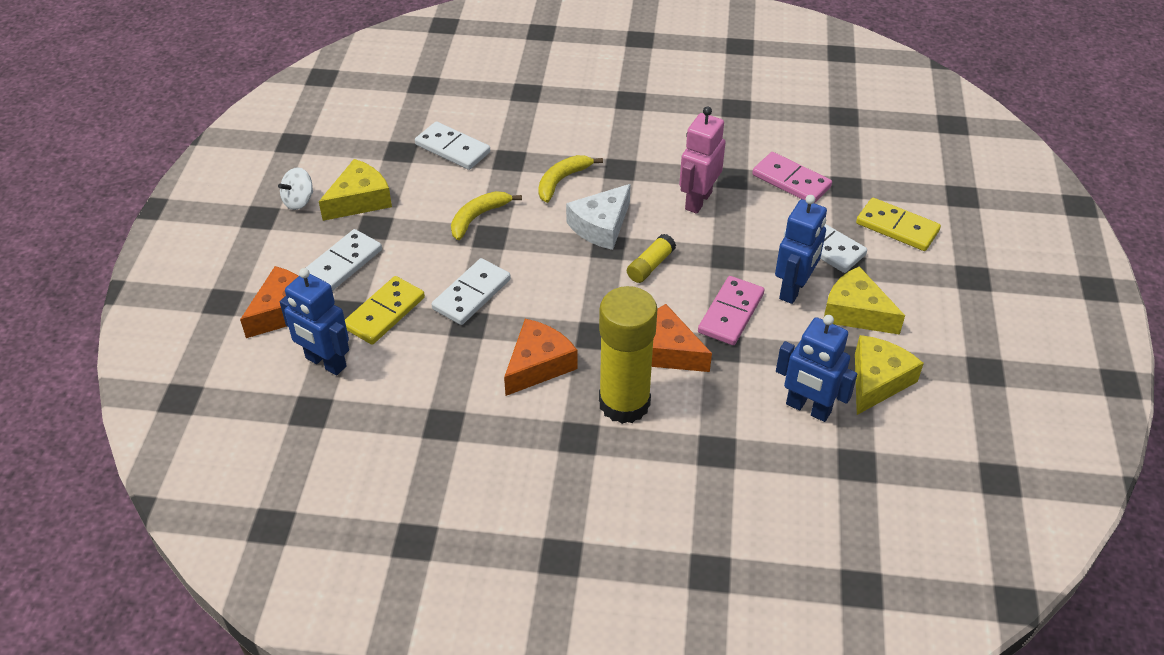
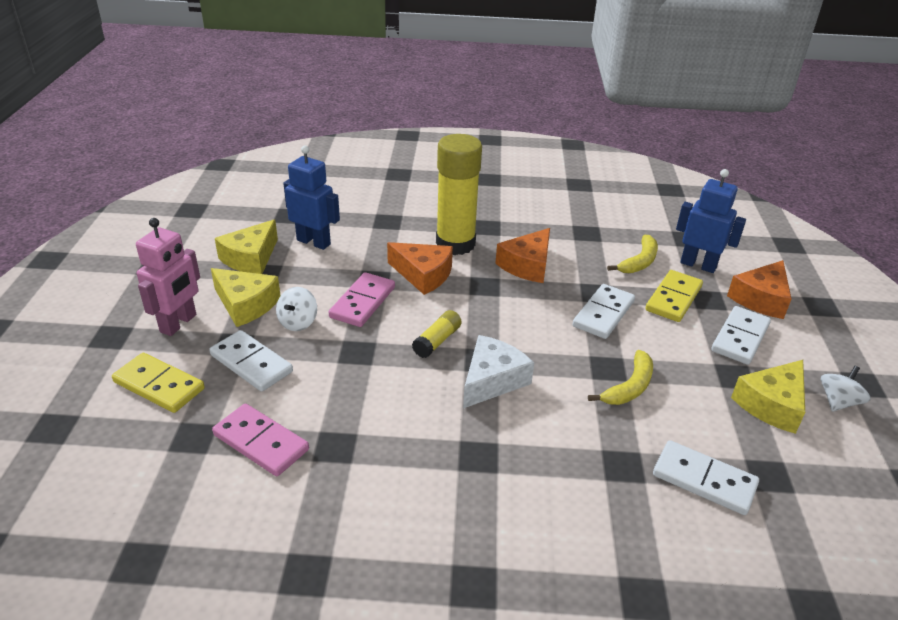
camera: 175 degrees right, 10 degrees down
(562, 181) = (548, 435): yellow banana -> yellow banana (639, 262)
(698, 200) = (382, 413): pink robot -> pink robot (179, 323)
(793, 289) = (298, 322): blue robot -> white spinning top

